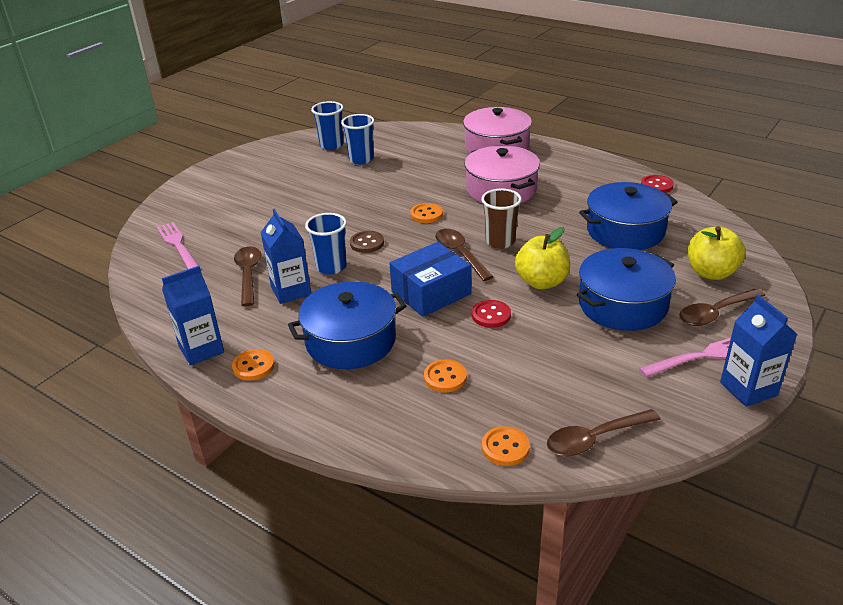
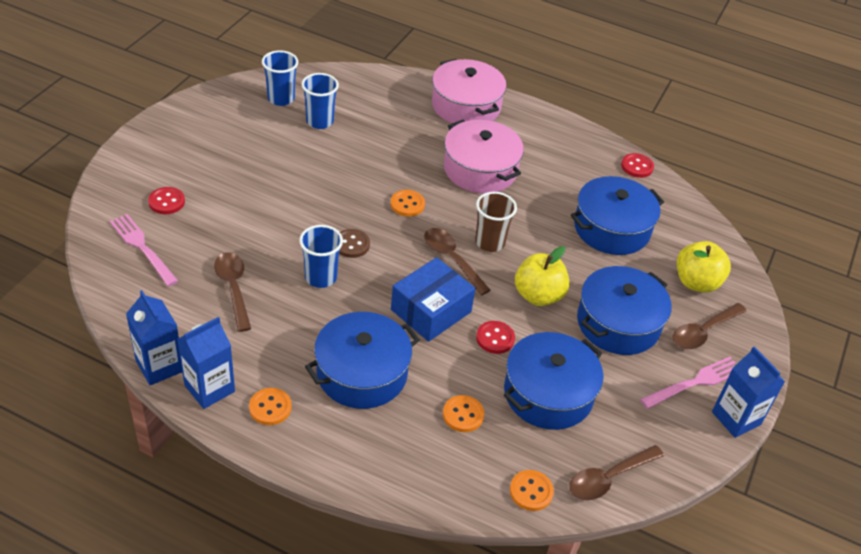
camera: 15 degrees left, 10 degrees up
(210, 214) = (166, 202): none -> red button
(291, 291) = (285, 310): blue carton -> blue carton (159, 366)
(539, 361) = (548, 393): none -> blue pot

